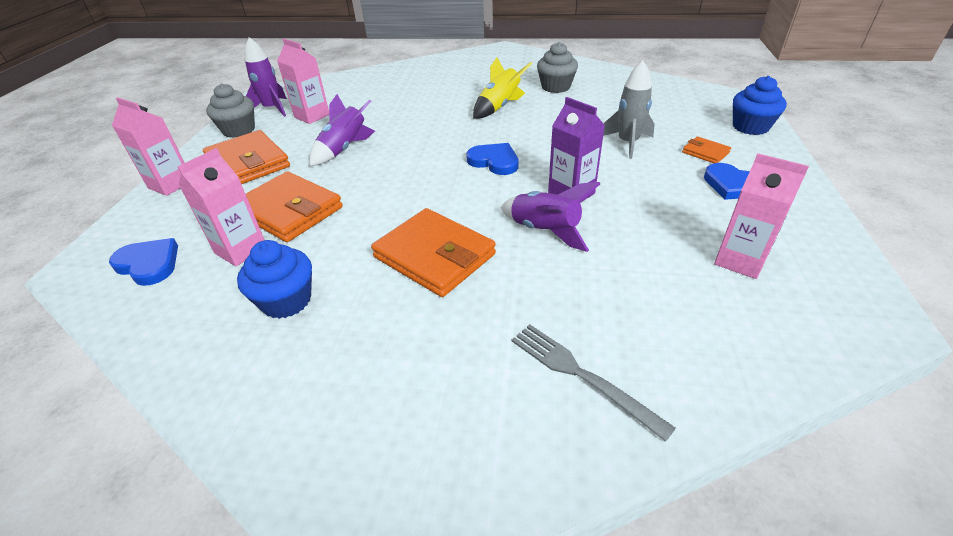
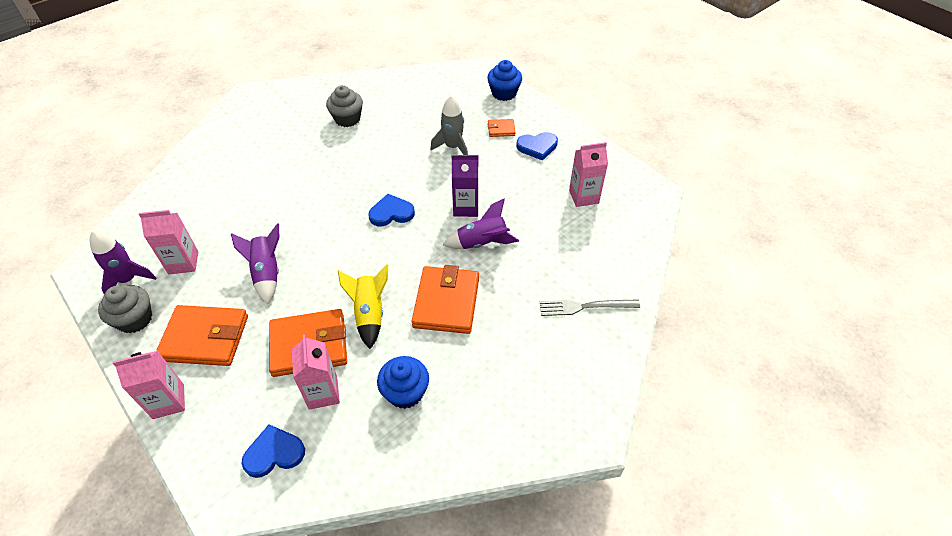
camera: 50 degrees left, 10 degrees up
(434, 256) = (446, 302): orange wallet -> orange wallet turned 75 degrees counterclockwise
(499, 107) = (331, 162): yellow rocket -> yellow rocket (369, 313)

